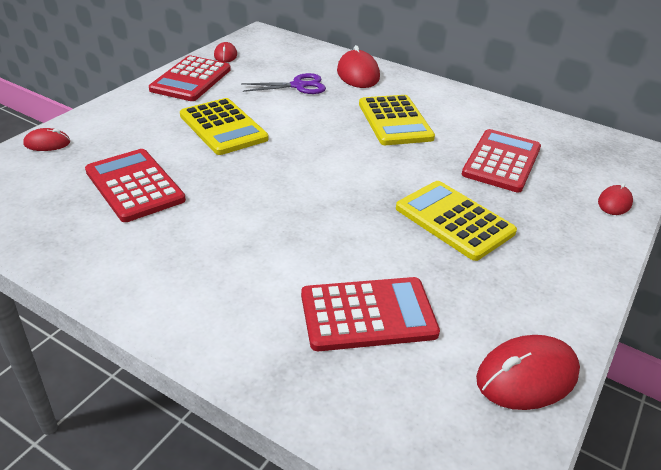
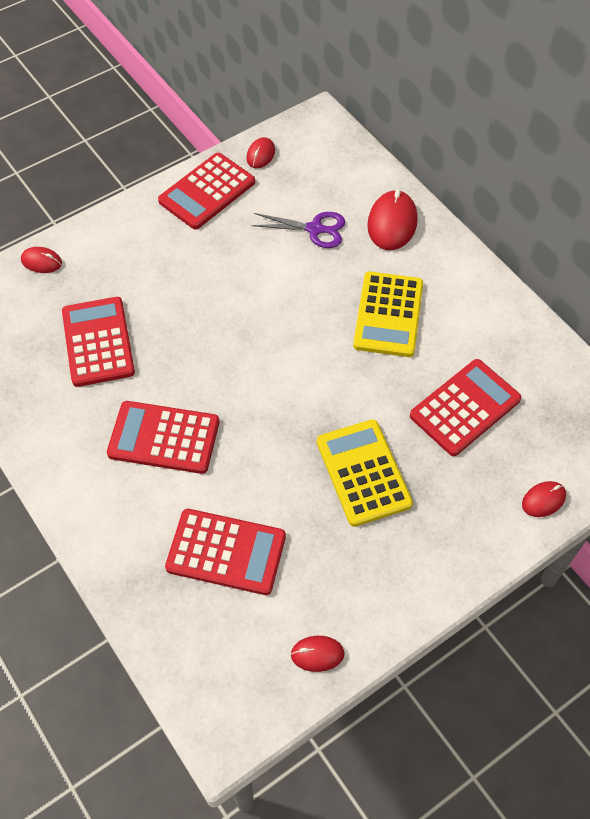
camera: 25 degrees right, 20 degrees up
(223, 127) = (208, 279): yellow calculator -> none
(244, 240) = (164, 438): none -> red calculator
(526, 376) = (317, 654): red mouse -> red mouse, size x0.57

